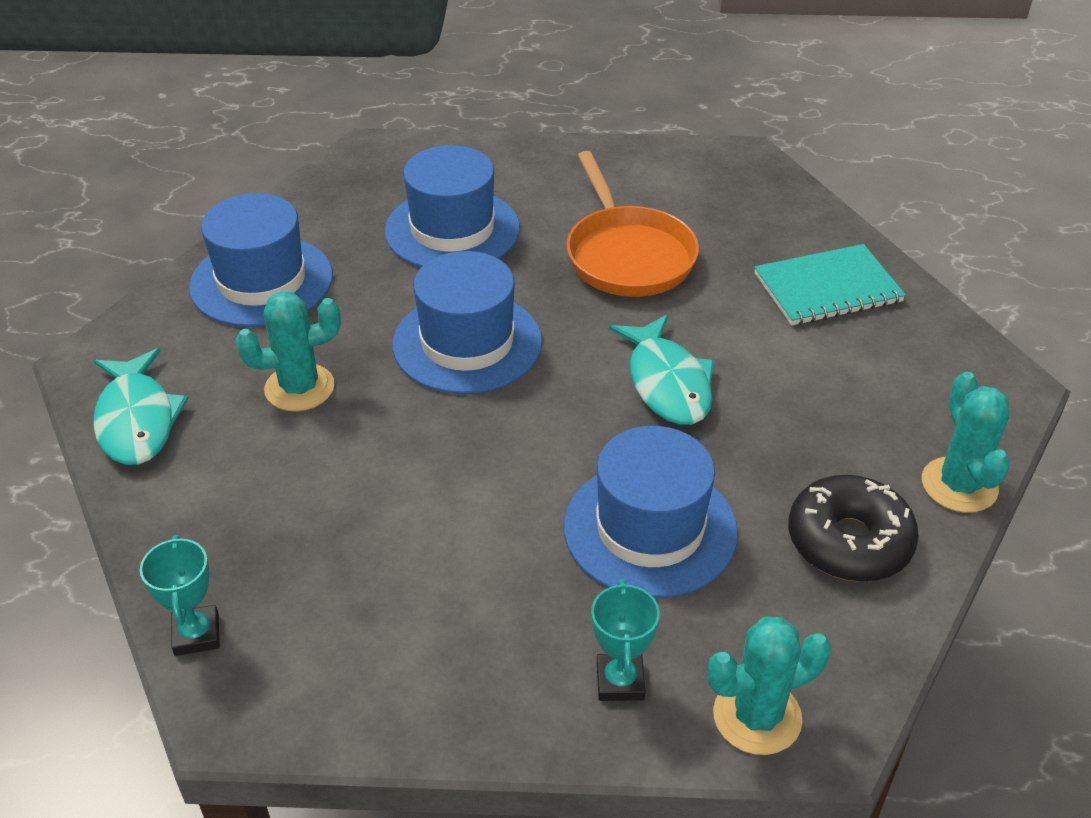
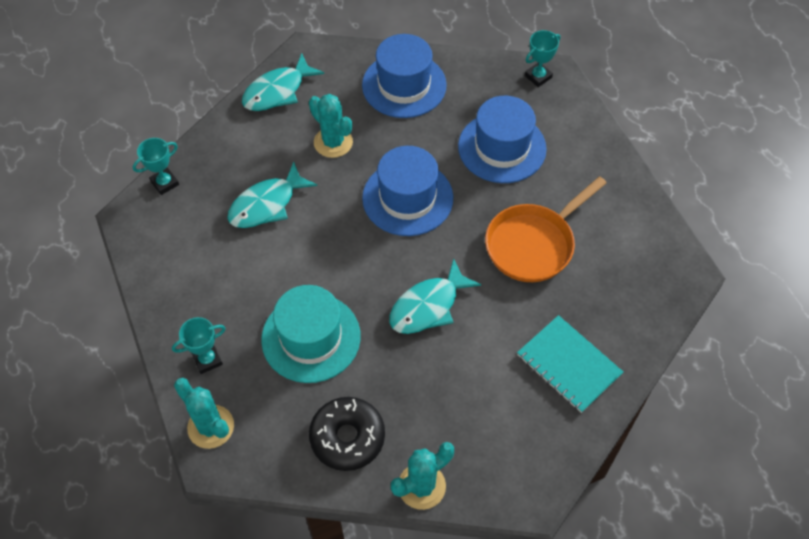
camera: 65 degrees right, 15 degrees up
(357, 504) = (267, 204): none -> turquoise fish
(364, 162) = (538, 77): none -> turquoise trophy
(650, 529) = (311, 337): blue hat -> turquoise hat

